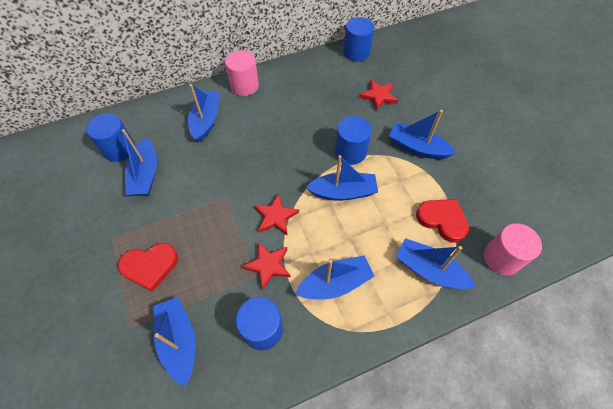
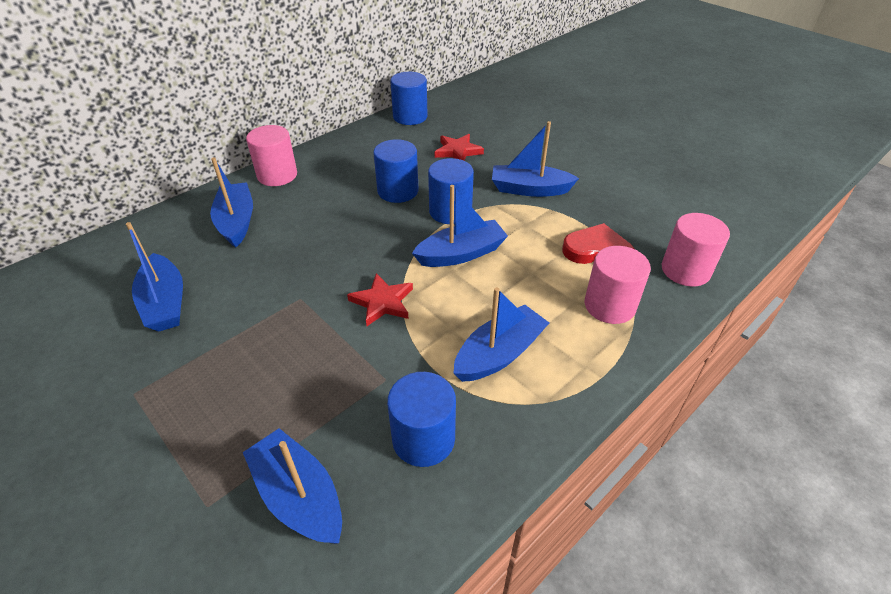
camera: 20 degrees left, 15 degrees down
(119, 149) = (110, 283): blue cylinder -> blue cylinder (398, 191)
(150, 266) = (213, 413): red heart -> none
(268, 265) = (397, 360): red star -> none
(429, 270) = (609, 305): blue boat -> pink cylinder

